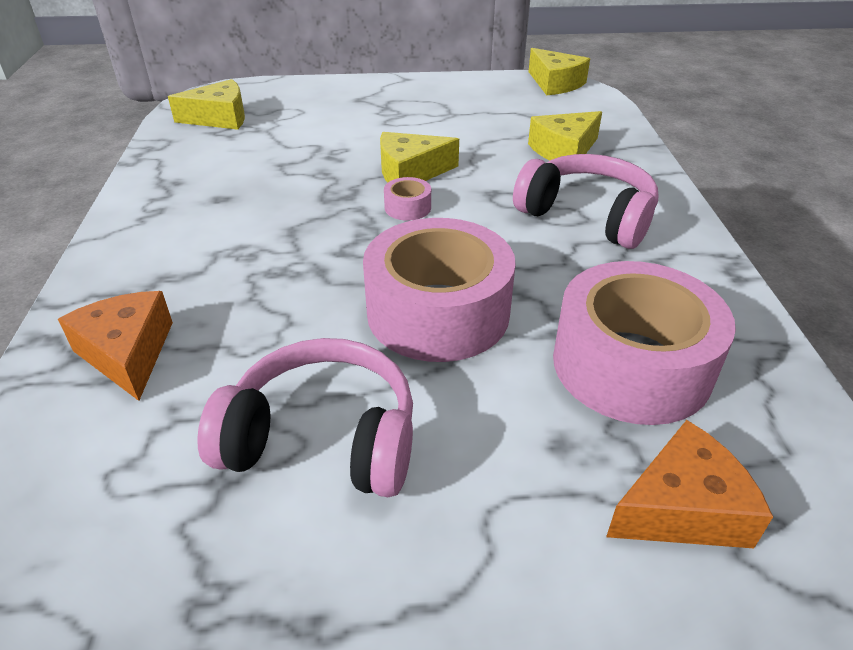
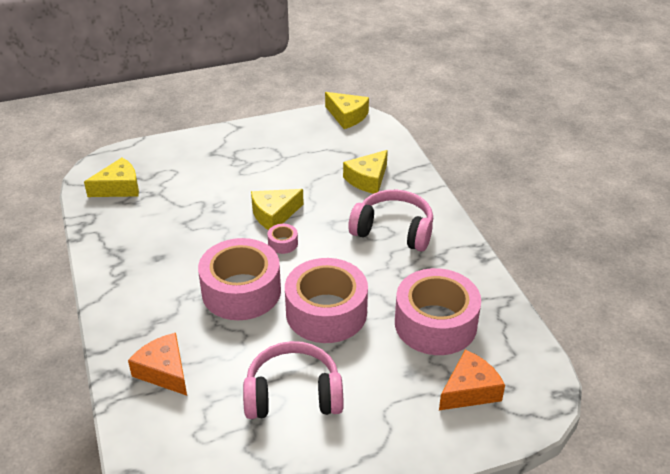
camera: 15 degrees left, 0 degrees up
(315, 259) = (241, 291): none -> pink tape

